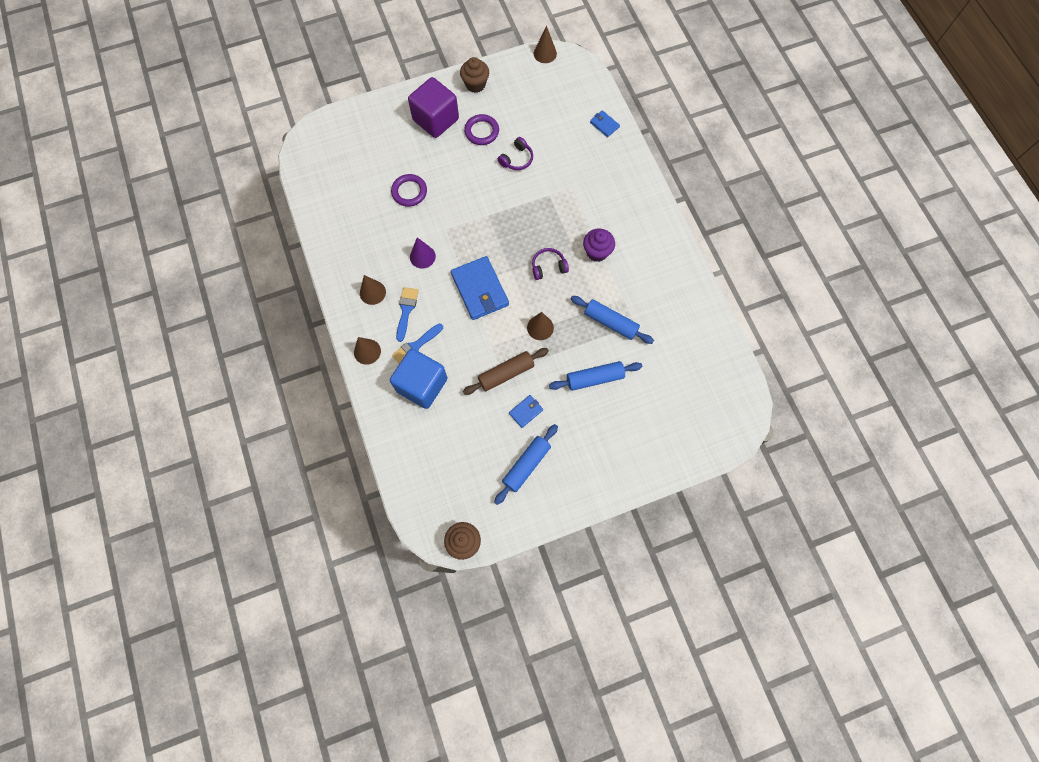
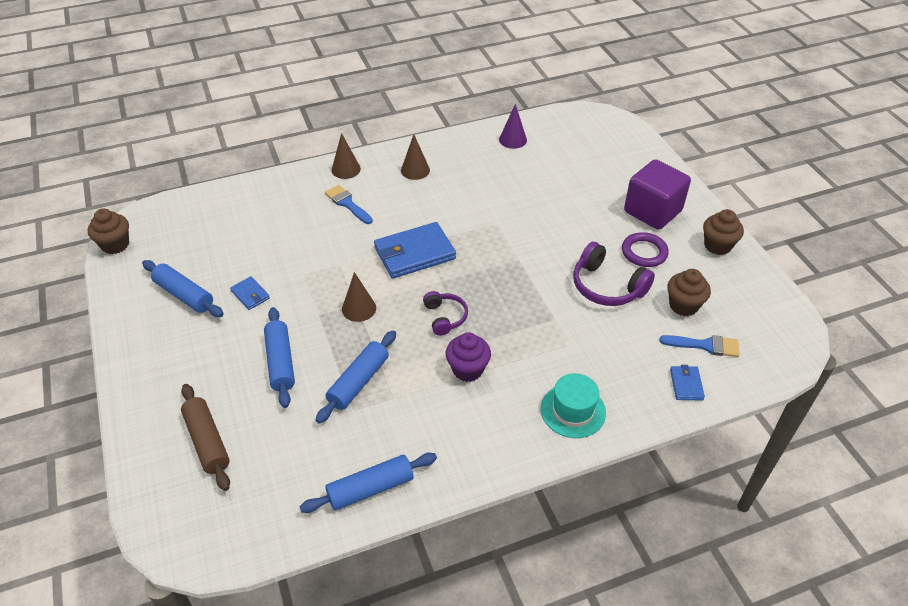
camera: 90 degrees right, 25 degrees down
(406, 310) = (391, 195): blue brush -> blue brush (705, 345)
(409, 192) = (545, 193): purple ring -> none
(422, 256) = (459, 205): purple cone -> purple cone (513, 140)
(422, 385) = (301, 209): blue cube -> none
(506, 373) = (302, 277): brown rolling pin -> brown rolling pin (207, 441)
(517, 159) = (607, 286): purple headphones -> purple headphones, size x1.63
(535, 115) = (683, 305): none -> brown cupcake
(545, 53) = (795, 317): brown cone -> none
(604, 125) = (686, 384): blue wallet -> blue wallet turned 45 degrees counterclockwise
(628, 191) = (573, 410): none -> turquoise hat
(695, 309) = (370, 488): none -> blue rolling pin

